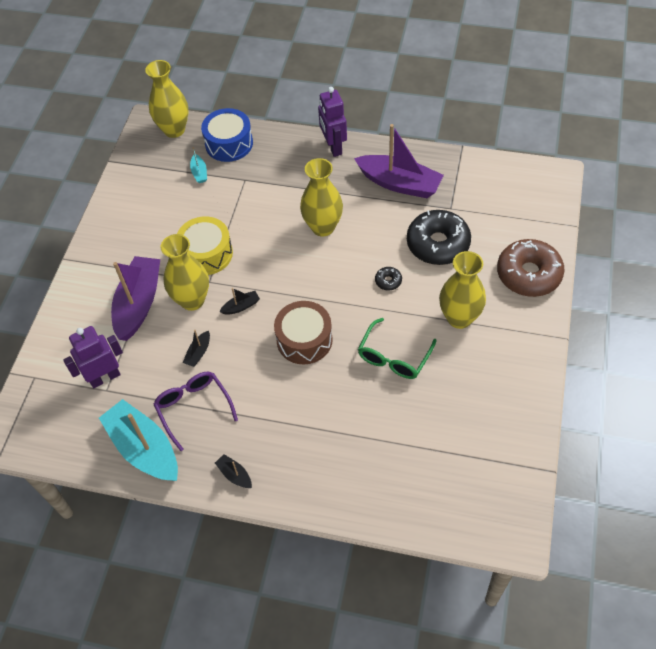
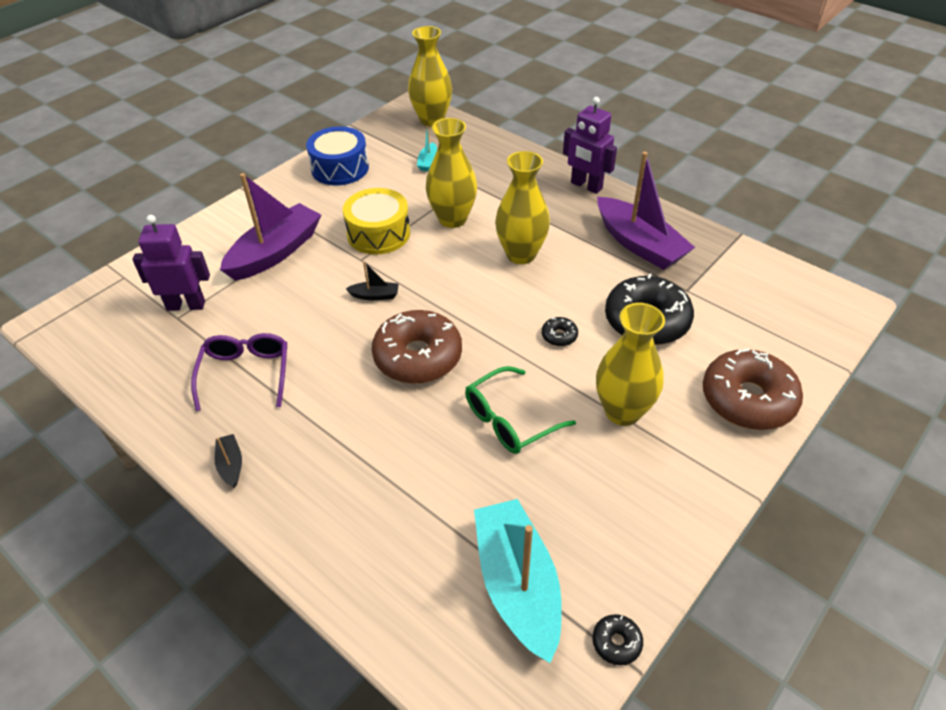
camera: 25 degrees right, 10 degrees down
(144, 448) = (163, 391): turquoise boat -> turquoise boat (517, 585)
(192, 300) = (330, 270): yellow vase -> yellow vase (452, 219)
(198, 353) = (295, 321): black boat -> none
(229, 143) = (477, 148): blue drum -> blue drum (340, 168)
(304, 340) = (418, 357): brown drum -> brown donut
(333, 147) = (586, 186): purple robot -> purple robot turned 60 degrees counterclockwise
(534, 462) = (616, 642): none -> black donut

